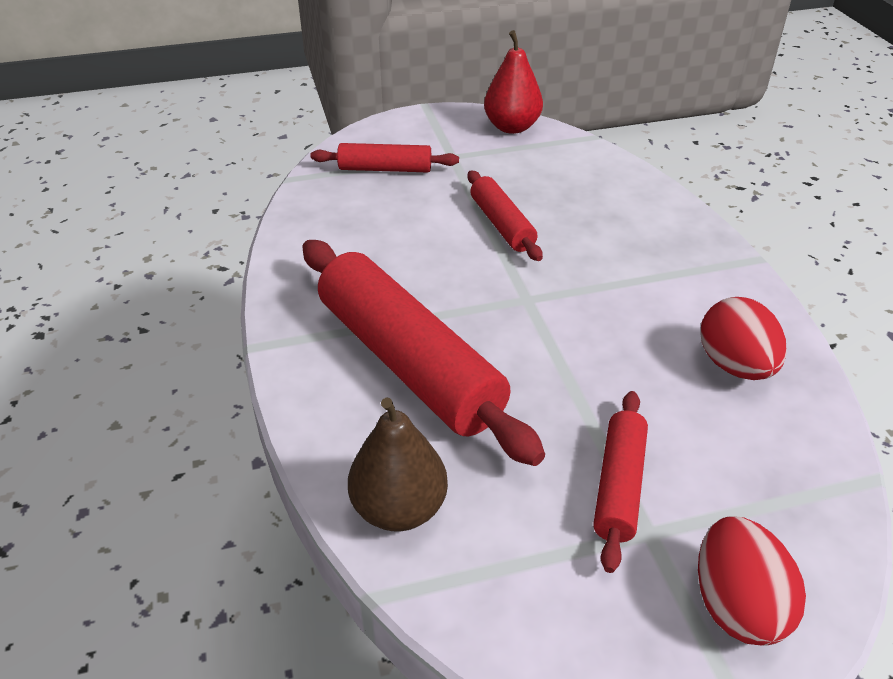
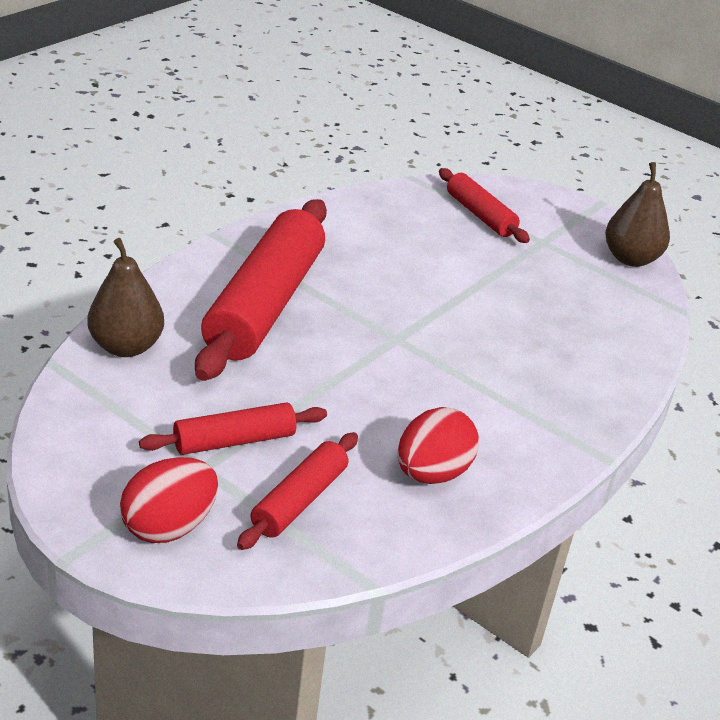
camera: 50 degrees right, 5 degrees down
(502, 224) = (478, 297): red rolling pin -> red rolling pin (299, 500)
(512, 127) = (630, 258): red pear -> brown pear

